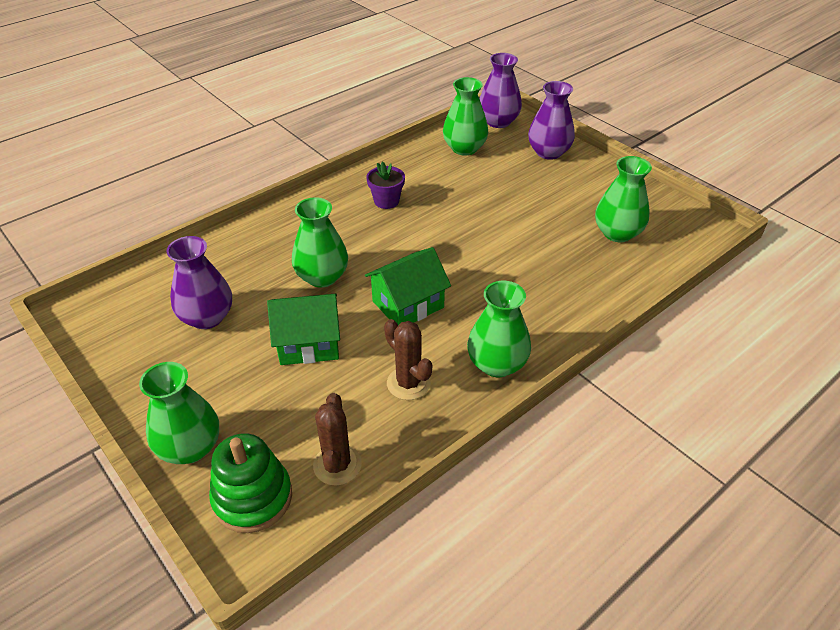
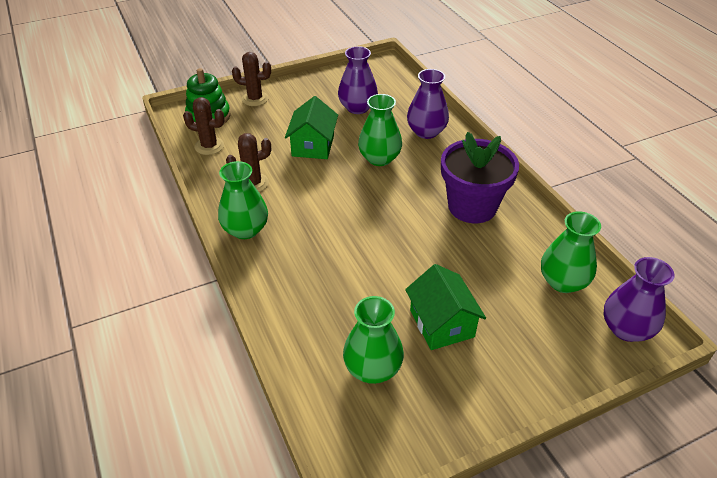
camera: 105 degrees right, 0 degrees up
(190, 447) = (255, 99): green vase -> brown cactus
(386, 201) = (472, 206): purple flower pot -> purple flower pot, size x2.03
(408, 304) = (330, 196): green house -> green house (441, 323)
(548, 152) = (548, 359): purple vase -> purple vase (426, 132)

